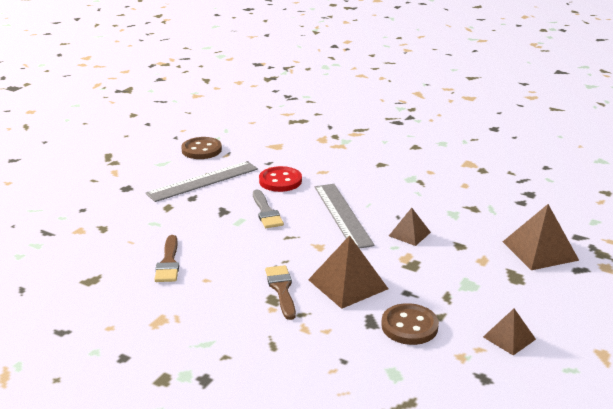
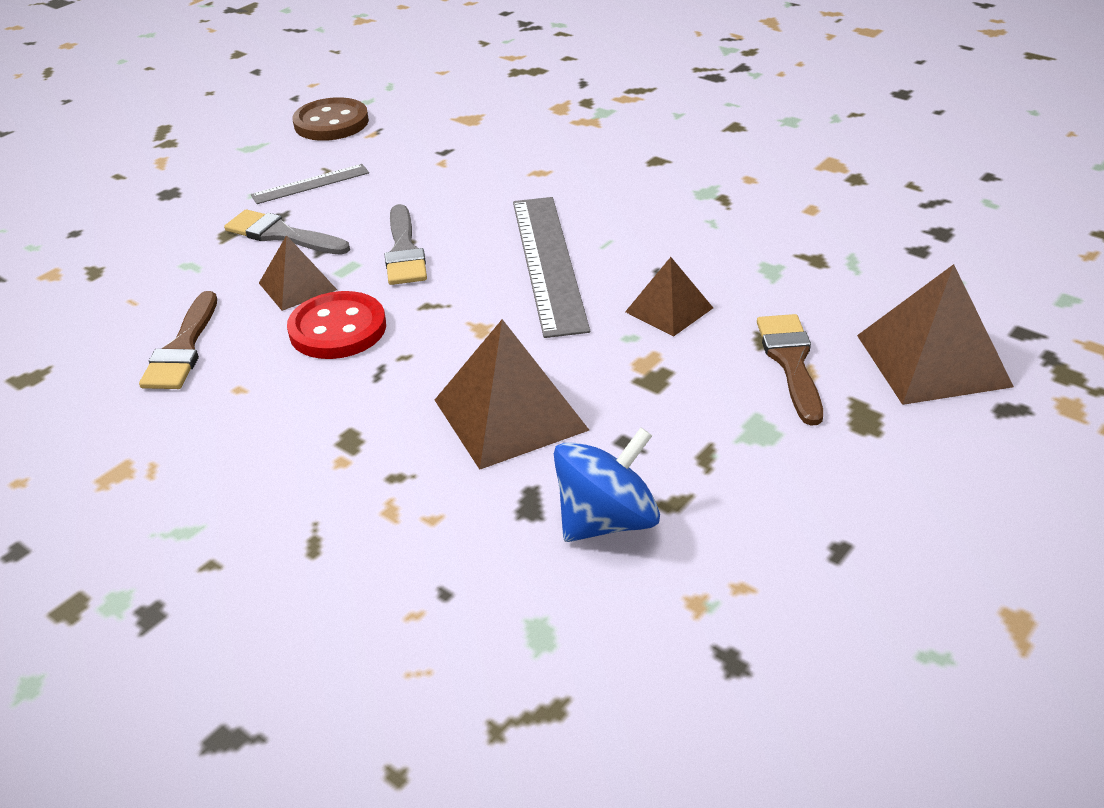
camera: 10 degrees right, 10 degrees up
(198, 206) = (281, 235): none -> grey brush
(203, 181) = (310, 184): grey ruler -> grey ruler, size x0.53
(280, 181) = (453, 188): red button -> red button (338, 329)
(281, 289) = (375, 418): brown brush -> brown brush (791, 362)
(409, 326) = (606, 520): brown button -> blue spinning top
(509, 338) = (814, 564): brown pyramid -> brown pyramid (297, 286)

